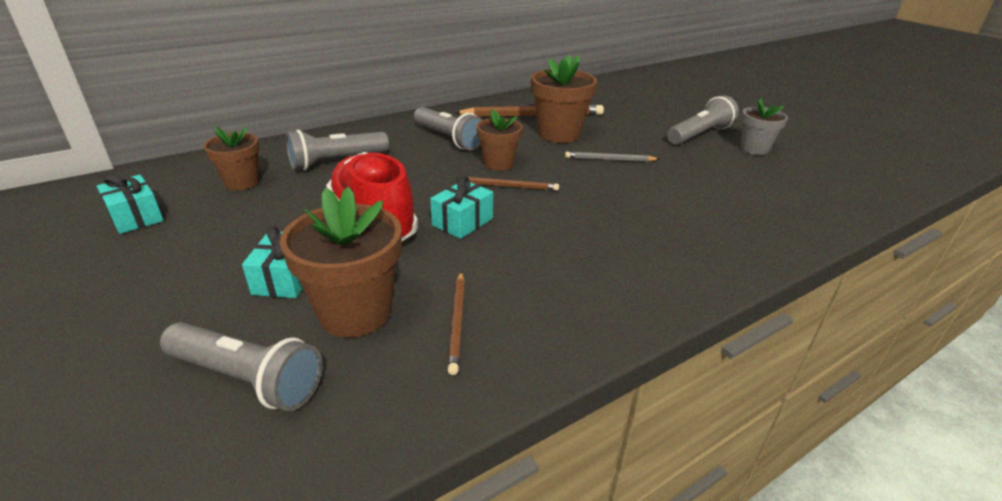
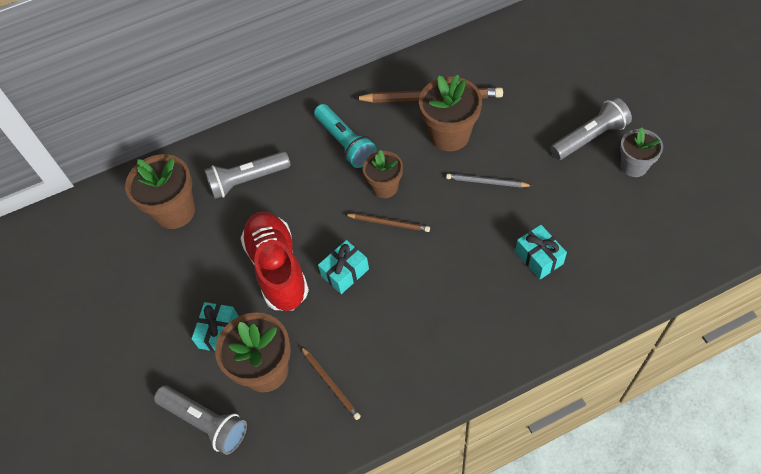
camera: 15 degrees right, 25 degrees up
(136, 217) = (107, 256): turquoise gift -> turquoise gift (539, 258)
(242, 182) = (175, 211): brown flower pot -> brown flower pot, size x1.58
(448, 139) = (345, 143): grey flashlight -> turquoise flashlight
(457, 322) = (330, 383): brown pencil -> brown pencil turned 45 degrees counterclockwise

